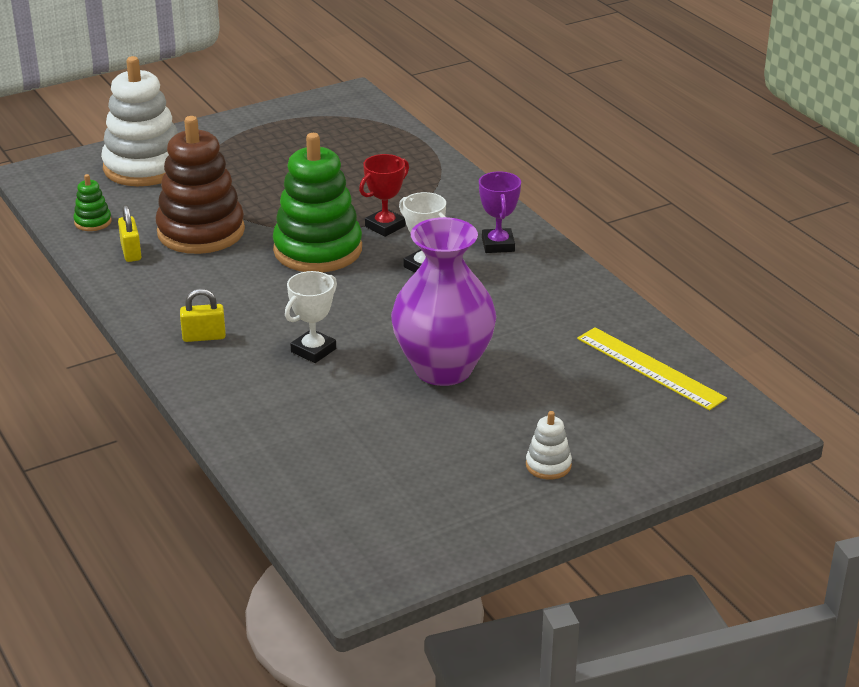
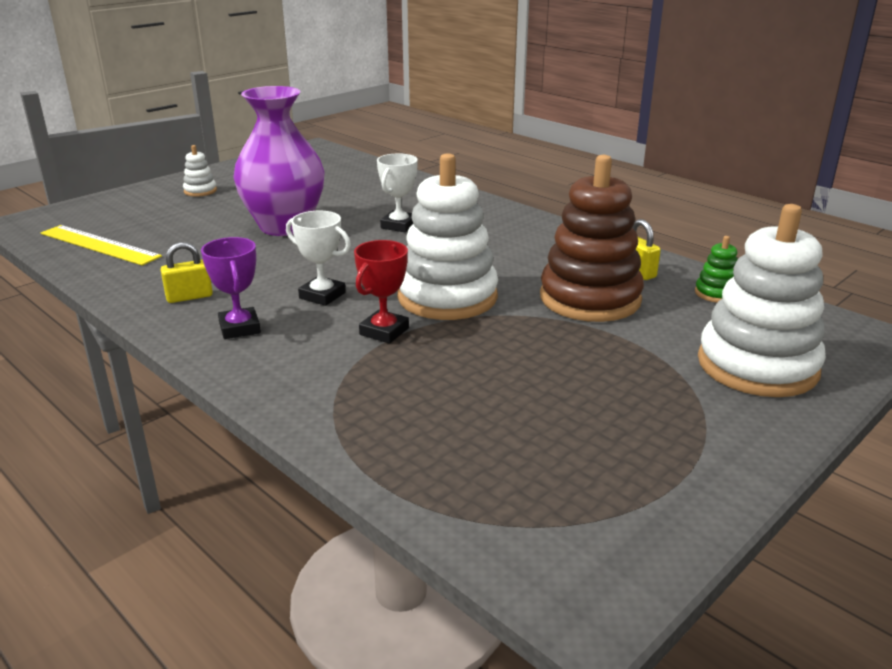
camera: 165 degrees right, 5 degrees down
(204, 337) = (496, 224): yellow padlock -> yellow padlock (189, 297)
(318, 250) = (447, 297): green stacking toy -> white stacking toy

